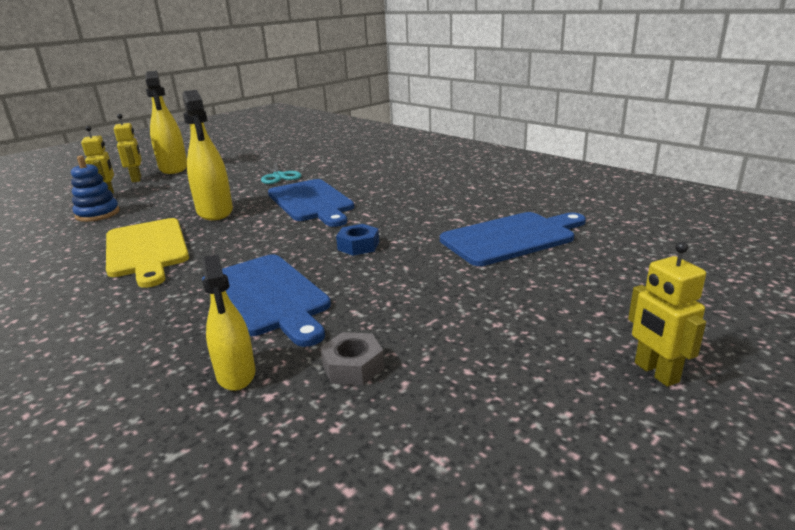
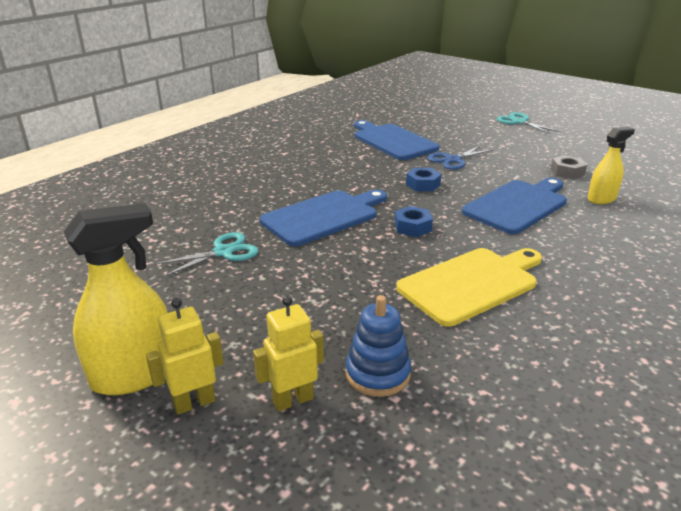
camera: 100 degrees left, 5 degrees up
(215, 212) = (357, 269): yellow spray bottle -> none
(263, 234) = (412, 227): none -> blue nut
(433, 272) = (453, 160): none -> blue scissors
(655, 372) = (519, 122): yellow robot -> turquoise scissors

